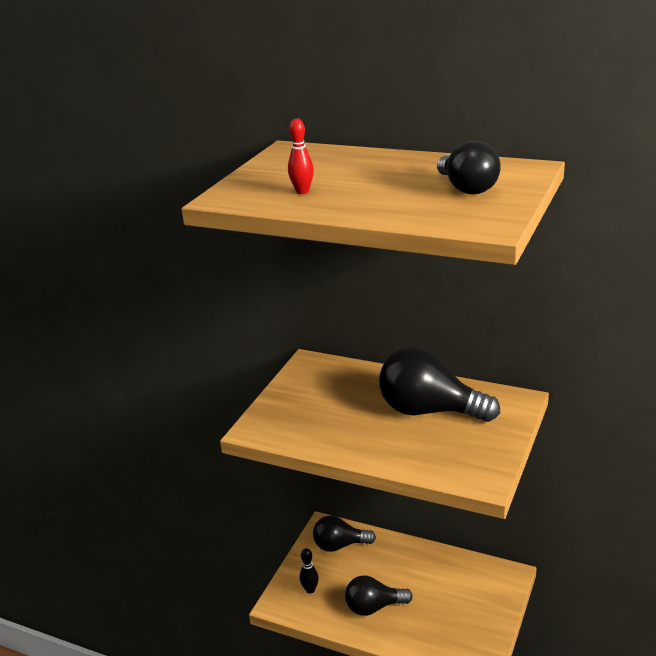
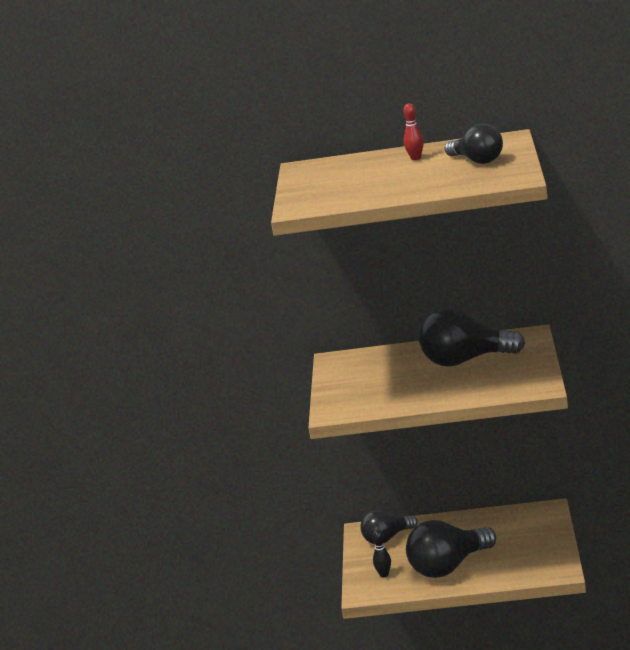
camera: 20 degrees left, 5 degrees down
(302, 191) = (355, 190): red bowling pin -> red bowling pin (415, 158)
(374, 607) = (448, 566): black light bulb -> black light bulb, size x1.59

